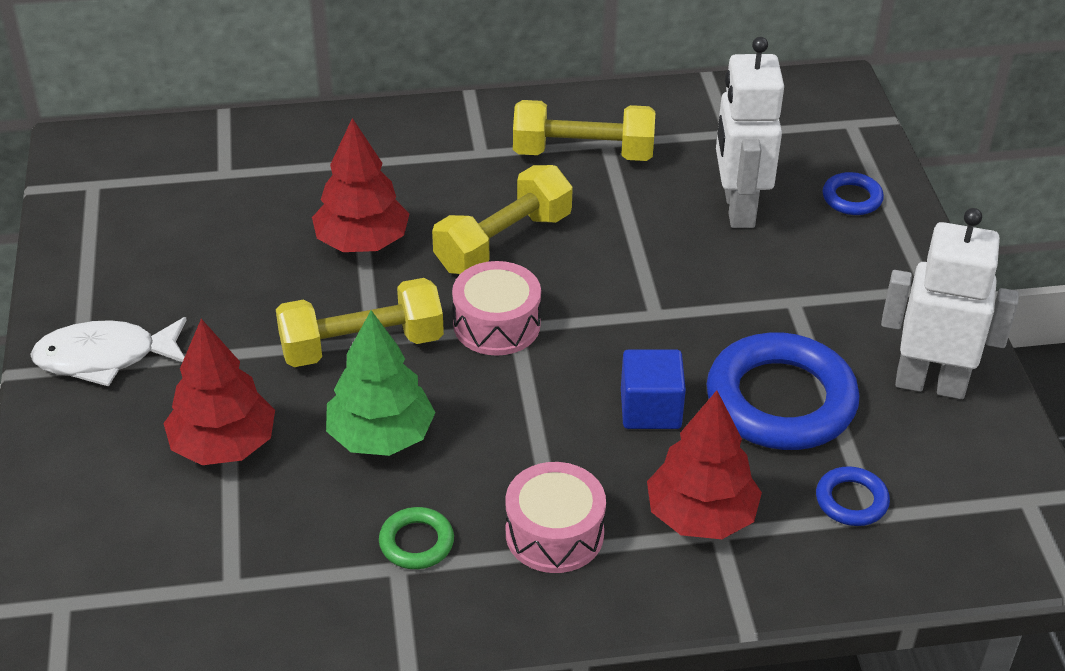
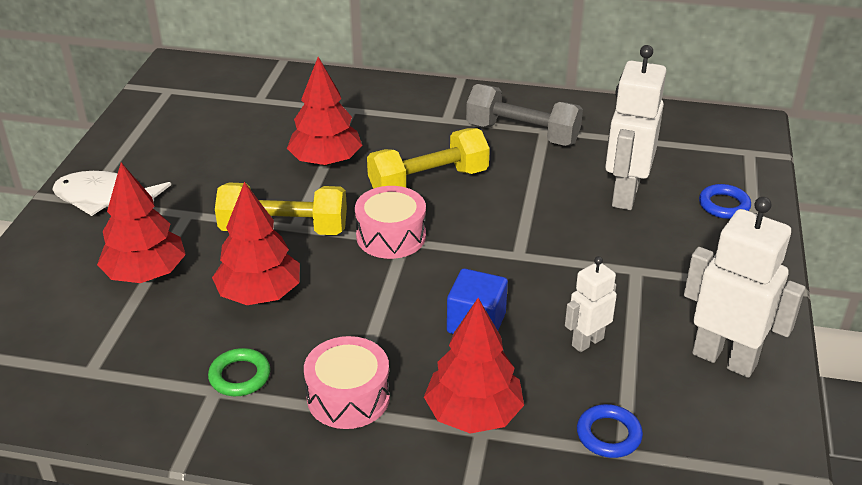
camera: 20 degrees right, 5 degrees down
(380, 436) = (259, 294): green tree -> red tree
(583, 153) = (522, 134): yellow dumbbell -> grey dumbbell
(780, 400) = (587, 341): blue ring -> white robot

